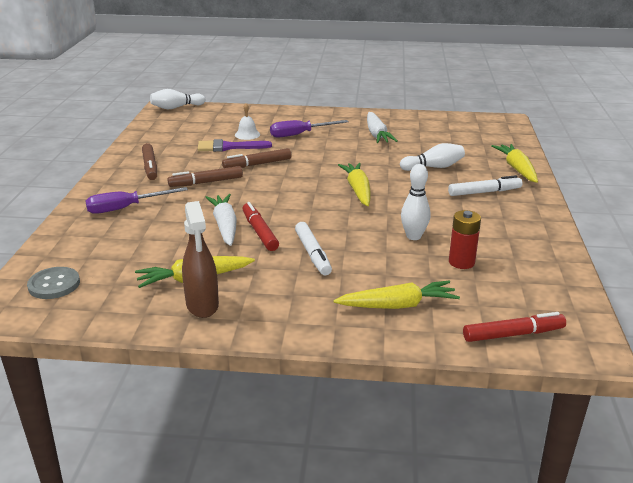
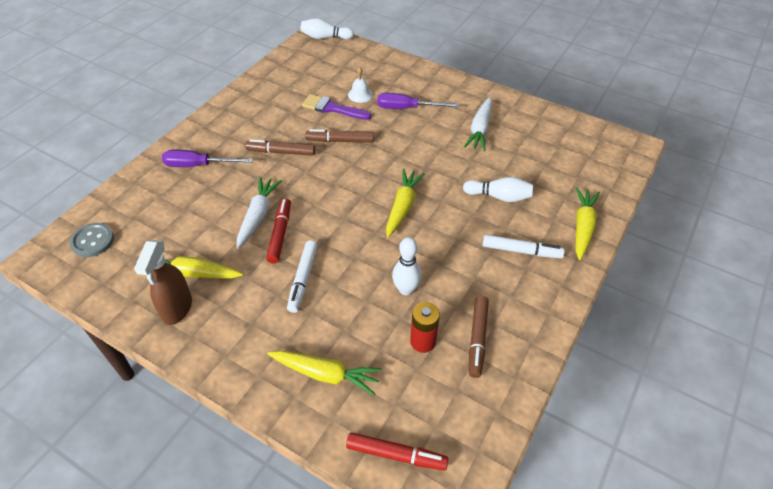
camera: 25 degrees right, 20 degrees up
(150, 167) = (251, 116): brown marker -> brown marker (477, 339)

